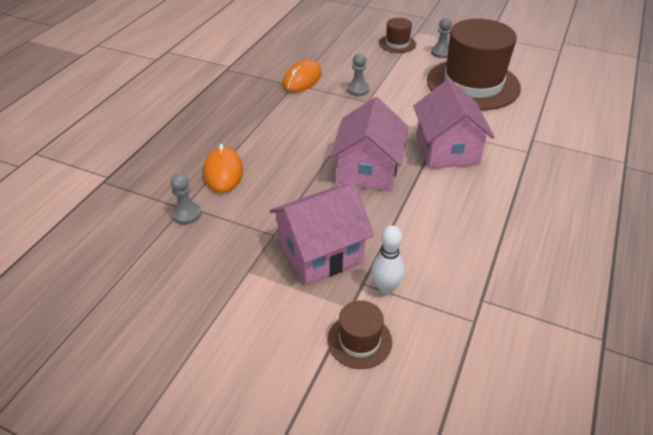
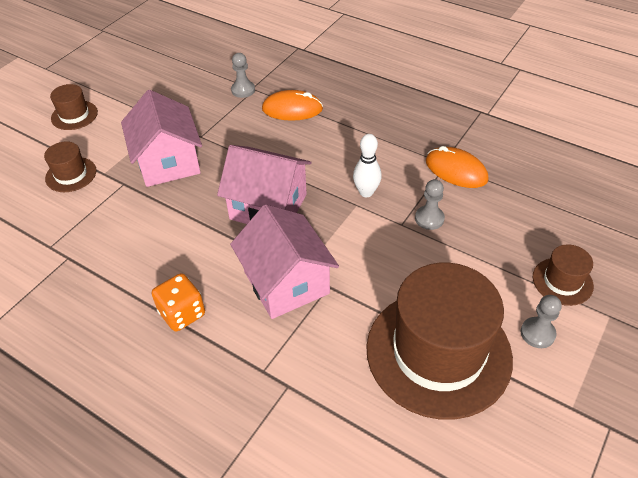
camera: 100 degrees right, 5 degrees up
(238, 380) = (74, 115): none -> brown hat
(386, 287) = (112, 196): white bowling pin -> white bowling pin (366, 192)
(447, 150) = (286, 282): pink house -> pink house turned 60 degrees clockwise
(504, 201) = (182, 313): none -> orange dice

